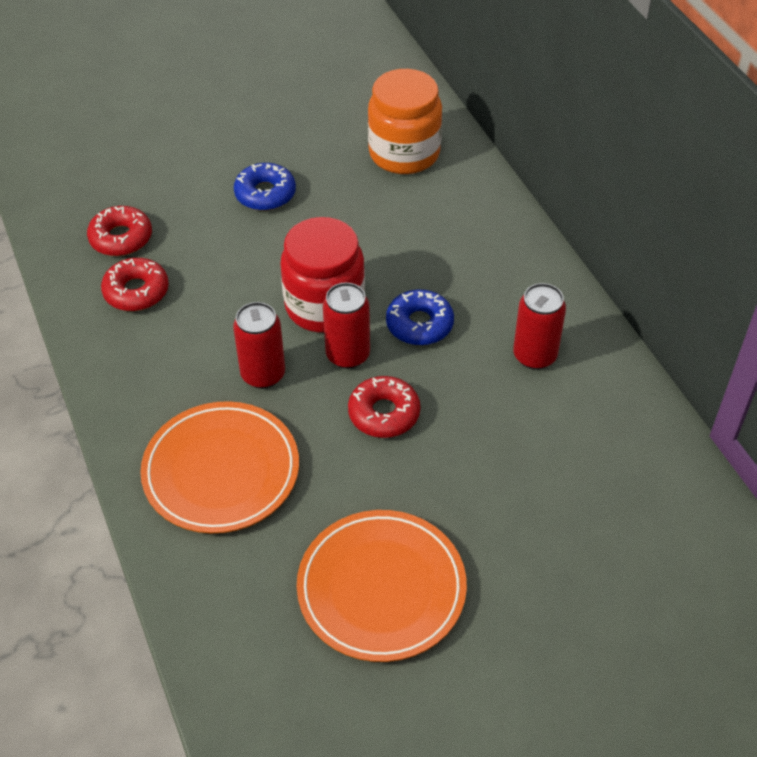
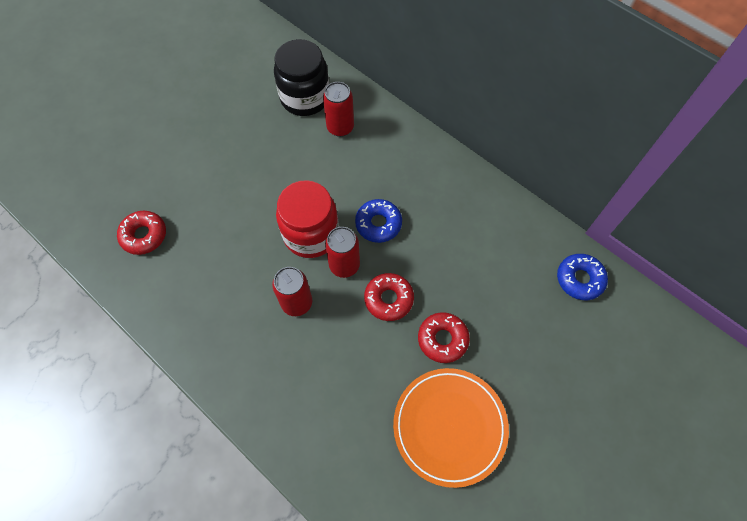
camera: 25 degrees left, 15 degrees up
(136, 291) = (177, 273): red donut -> red donut (442, 339)
(221, 471) = (306, 387): orange plate -> none
(265, 194) = (228, 163): blue donut -> blue donut (579, 279)
(404, 153) = (305, 98): orange jar -> black jar
(534, 356) = (459, 218): red can -> red can (340, 127)

